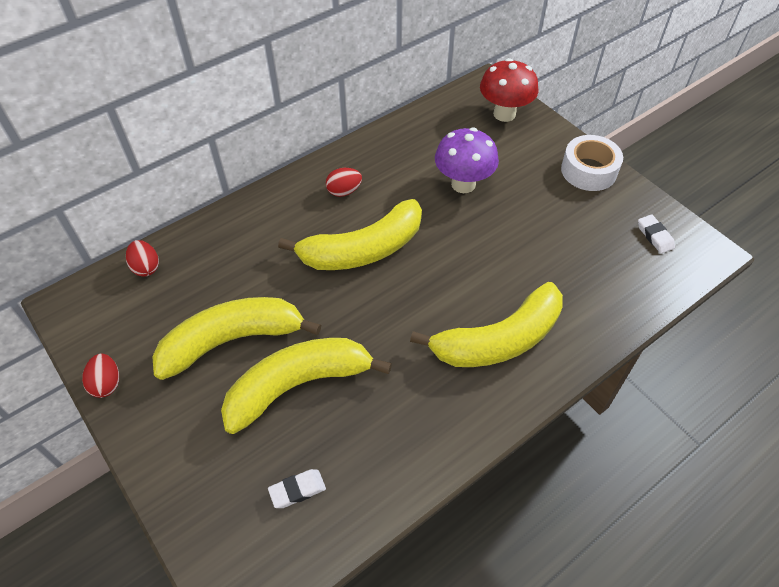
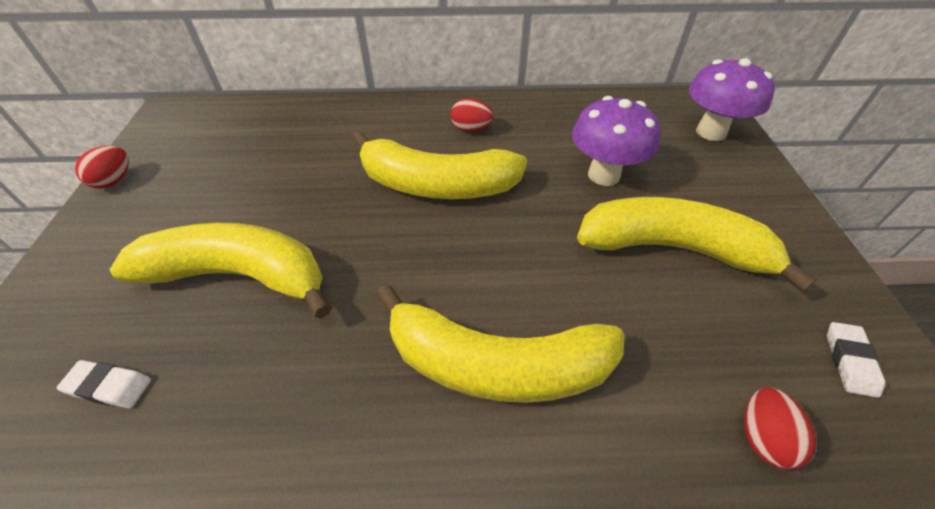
camera: 35 degrees right, 5 degrees down
(146, 267) = (249, 113): red egg -> red egg (762, 437)
(232, 340) = (238, 201): yellow banana -> yellow banana (673, 248)
(504, 114) = (711, 132): red mushroom -> purple mushroom
(588, 170) = (788, 231): white tape -> none

